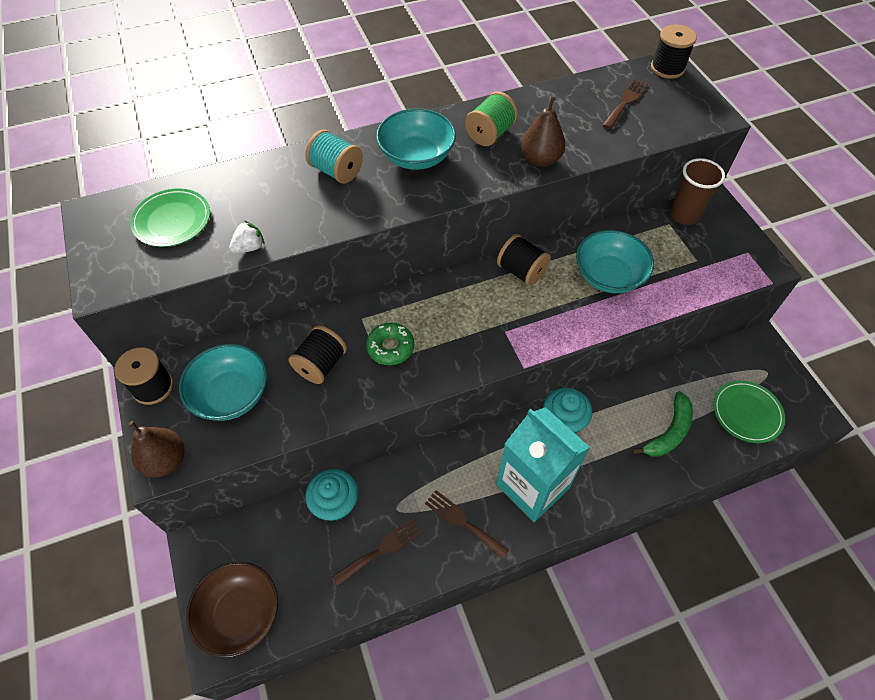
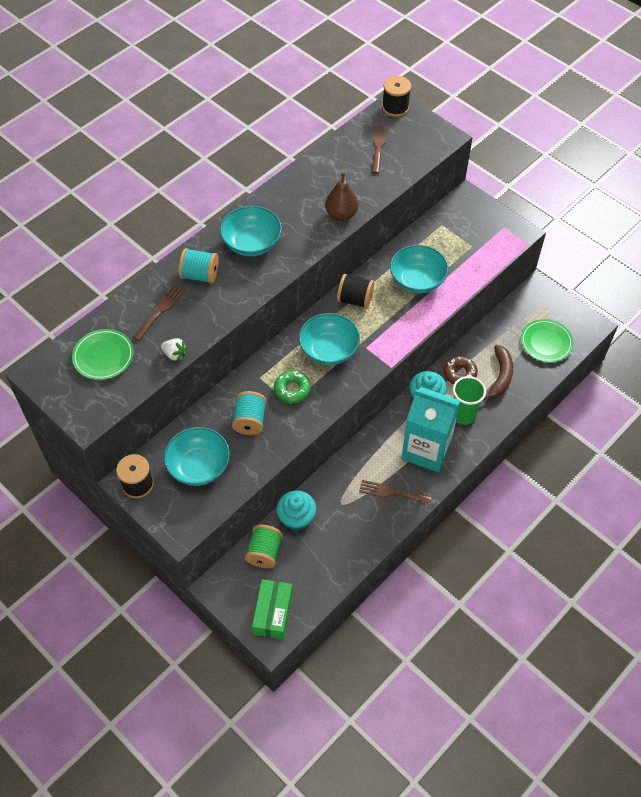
camera: 25 degrees left, 0 degrees up
(166, 460) = (182, 526): brown pear -> none
(240, 613) = (273, 613): brown bowl -> green box
(249, 247) = (174, 354): white strawberry -> white strawberry turned 90 degrees clockwise
(321, 365) = (250, 421): black spool -> turquoise spool
(381, 550) = (346, 533): brown fork -> brown fork (160, 310)
(459, 317) = (329, 349): none -> turquoise bowl
(490, 134) = (295, 206): green spool -> green spool (264, 552)
(599, 461) = (463, 415): none -> green cup
(618, 408) = (459, 373): none -> brown donut
(669, 432) = (500, 376): green banana -> brown banana
(684, 215) = (449, 214): brown cup -> none

